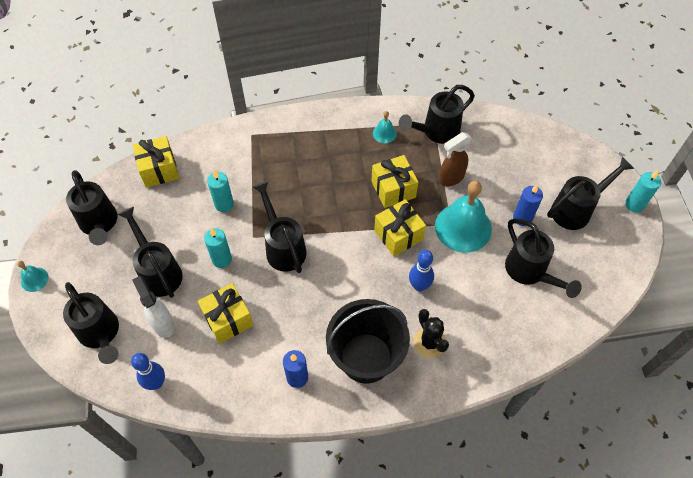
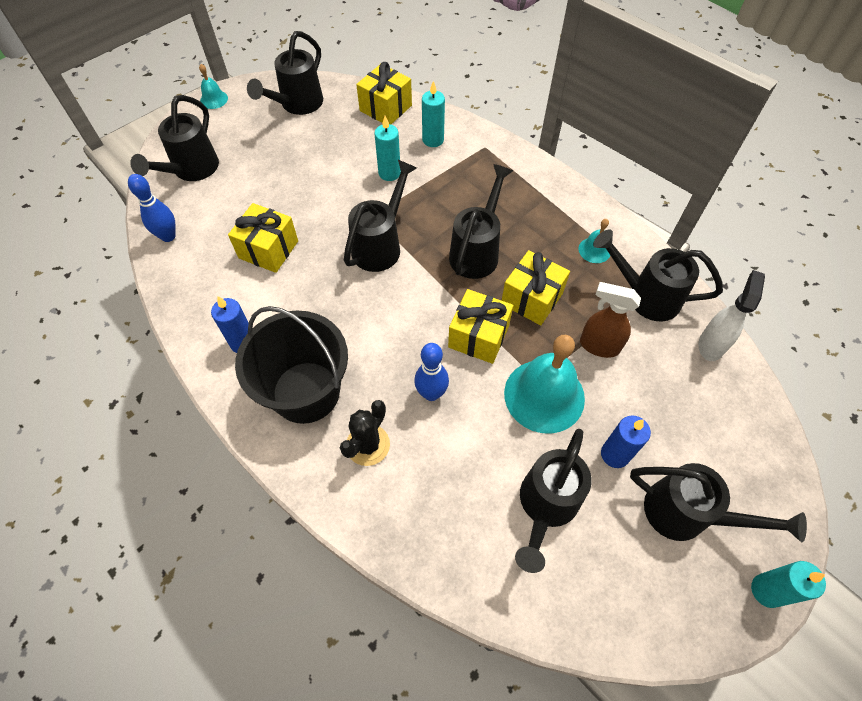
camera: 55 degrees right, 0 degrees up
(158, 271) = (281, 170): black watering can -> black watering can (477, 251)
(162, 323) = (230, 205): white spray bottle -> white spray bottle (711, 344)
(222, 259) = (329, 207): turquoise candle -> turquoise candle (433, 140)

